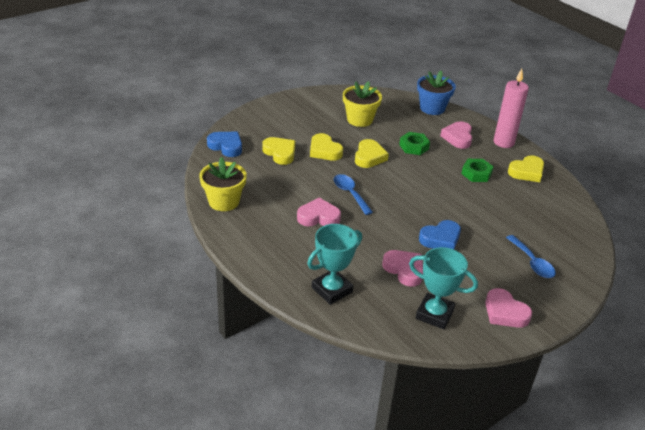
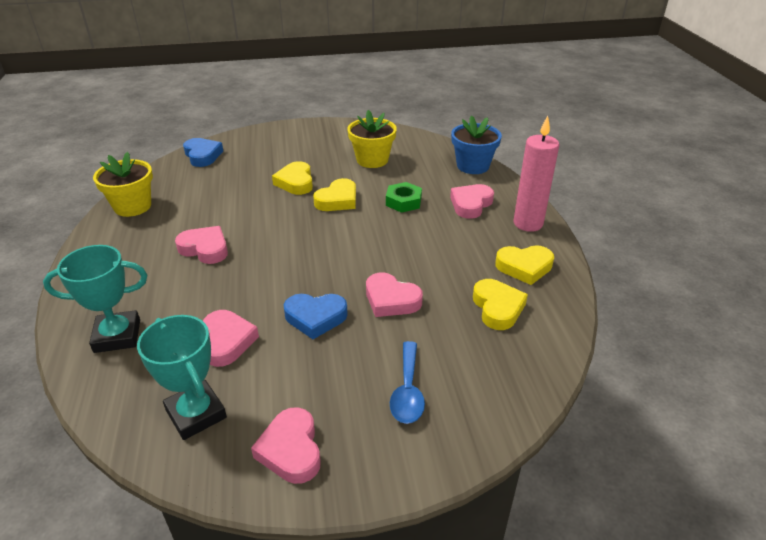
camera: 30 degrees right, 0 degrees up
(280, 153) = (246, 174): yellow heart -> yellow heart (497, 308)
(350, 193) = (270, 233): blue spoon -> none
(472, 215) = (391, 300): none -> pink heart
(476, 174) = (450, 251): green nut -> none

